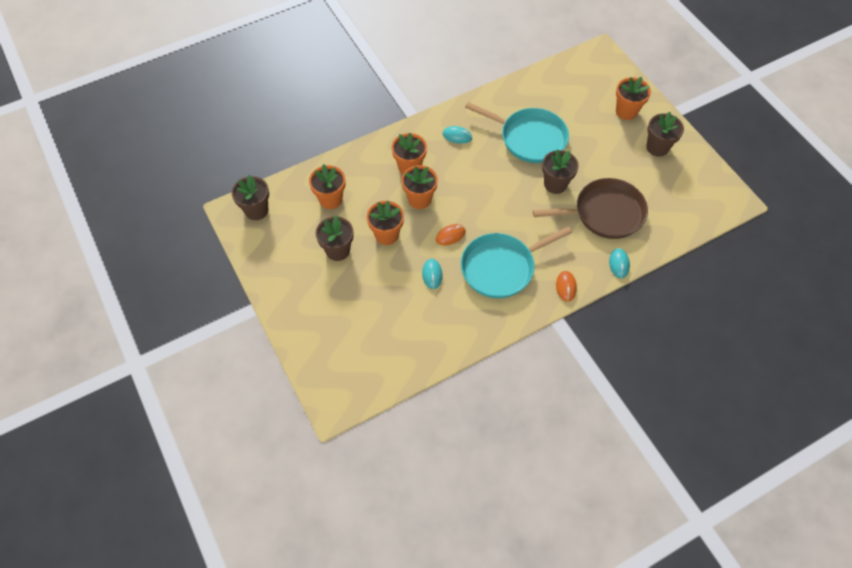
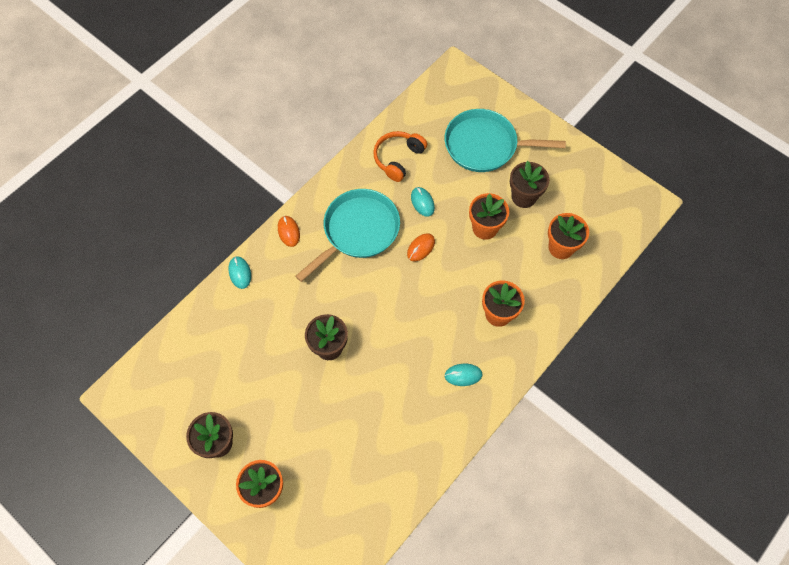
camera: 160 degrees right, 5 degrees up
(256, 210) = (627, 211): brown flower pot -> none
(419, 199) = (470, 278): orange flower pot -> none
(437, 324) = (398, 158): none -> orange headphones
(529, 138) = (376, 402): turquoise pan -> turquoise pan (484, 145)
(605, 213) = (265, 328): brown pan -> none

